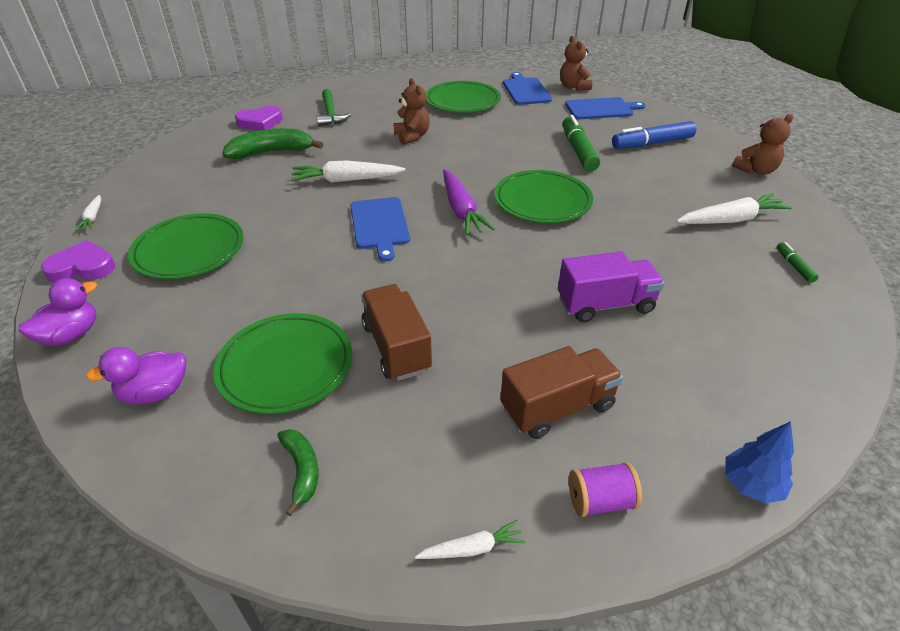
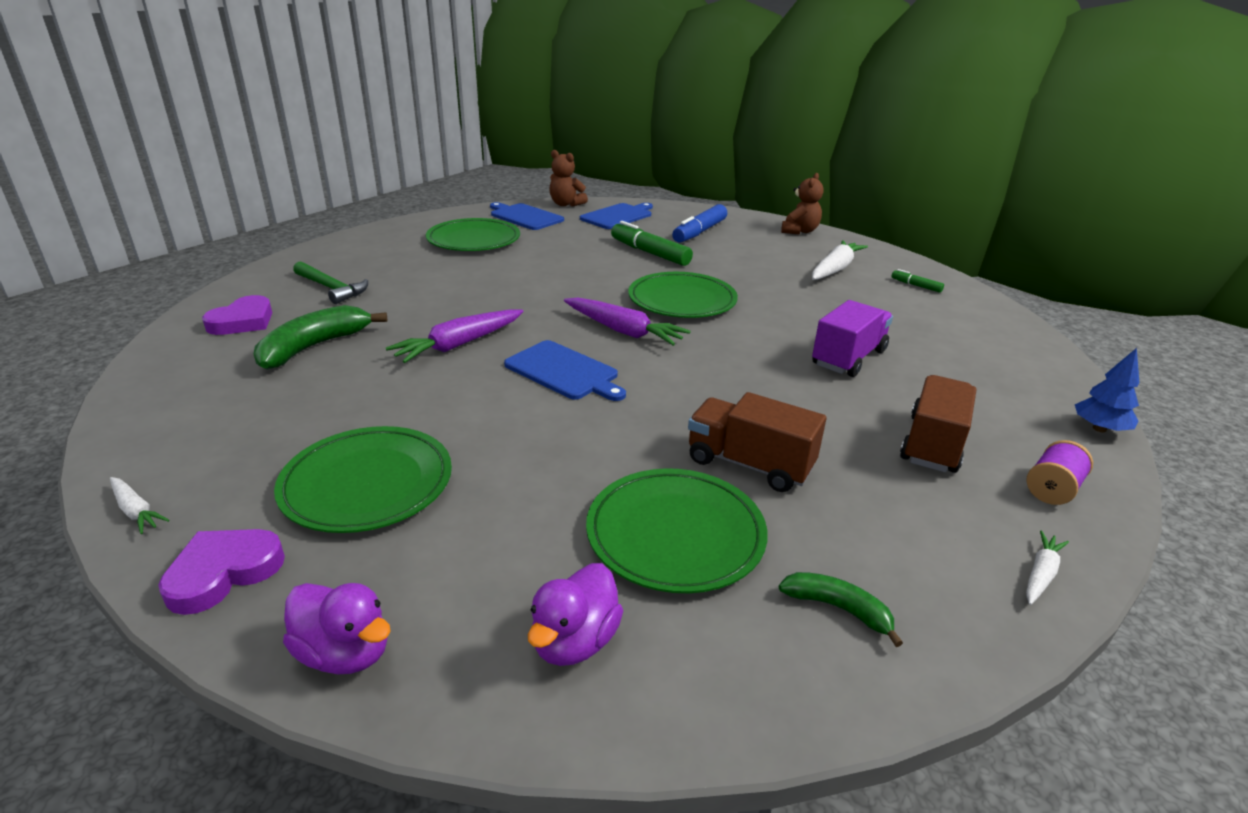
camera: 40 degrees left, 10 degrees down
(71, 335) = (345, 653): purple duck -> purple duck turned 120 degrees clockwise
(346, 180) = (459, 345): white carrot -> purple carrot
(412, 136) = (469, 284): brown teddy bear -> none

